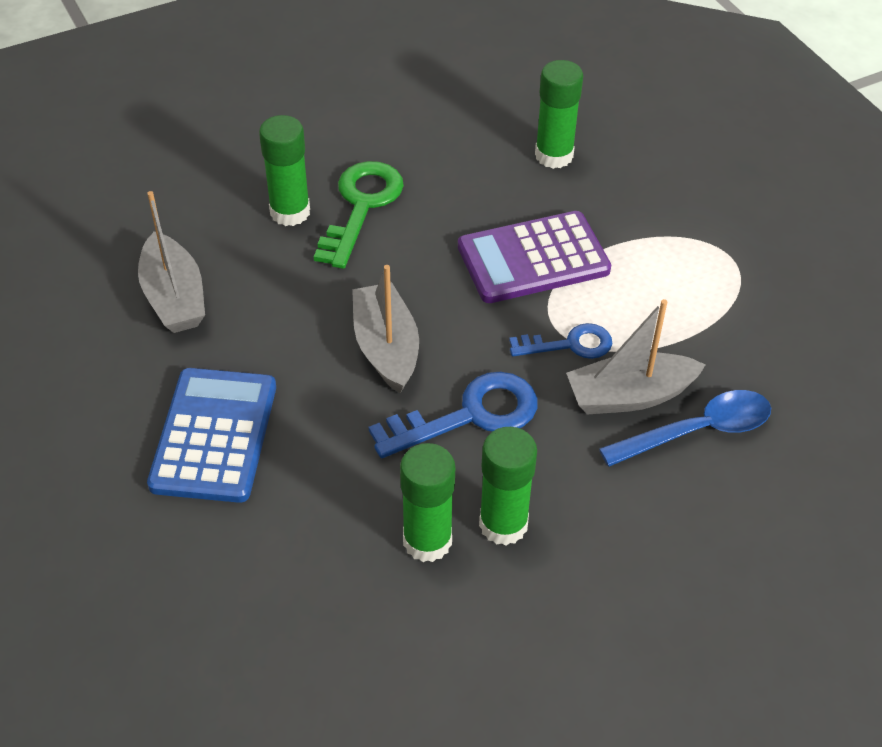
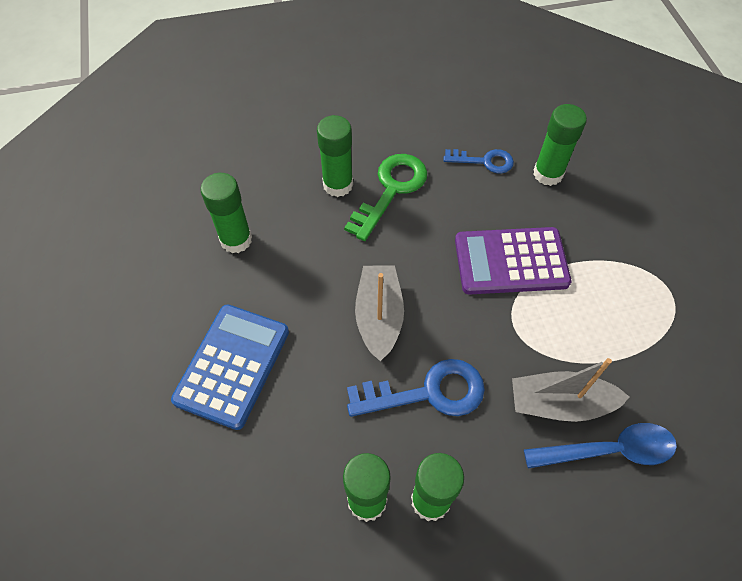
camera: 15 degrees right, 10 degrees up
(174, 297) = (236, 240): grey boat -> green glue stick
(570, 344) = (522, 345): blue key -> blue key (484, 161)

